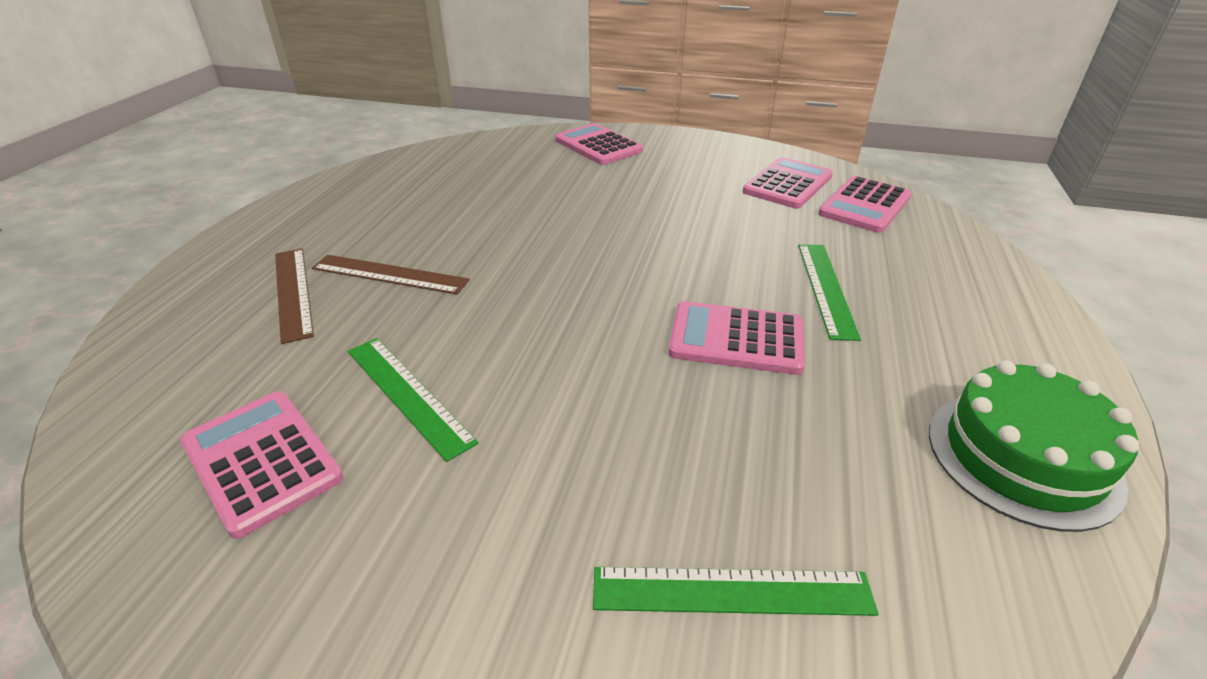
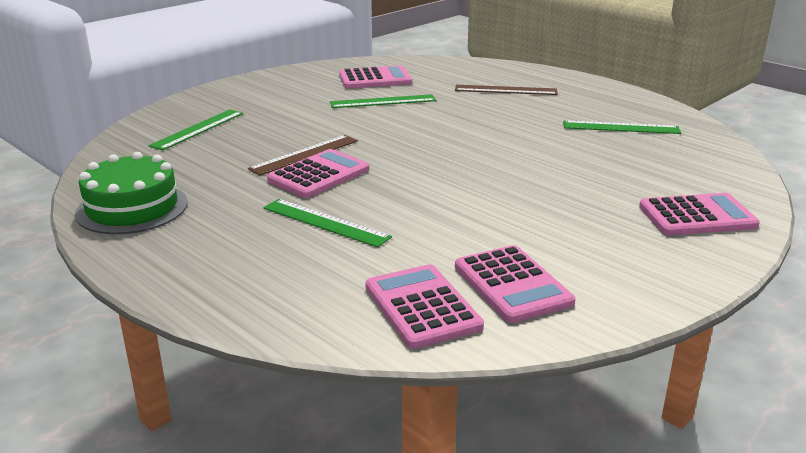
camera: 120 degrees right, 10 degrees down
(389, 274) = (502, 109): brown ruler -> brown ruler (304, 154)
(412, 195) = (621, 127): none -> green ruler

